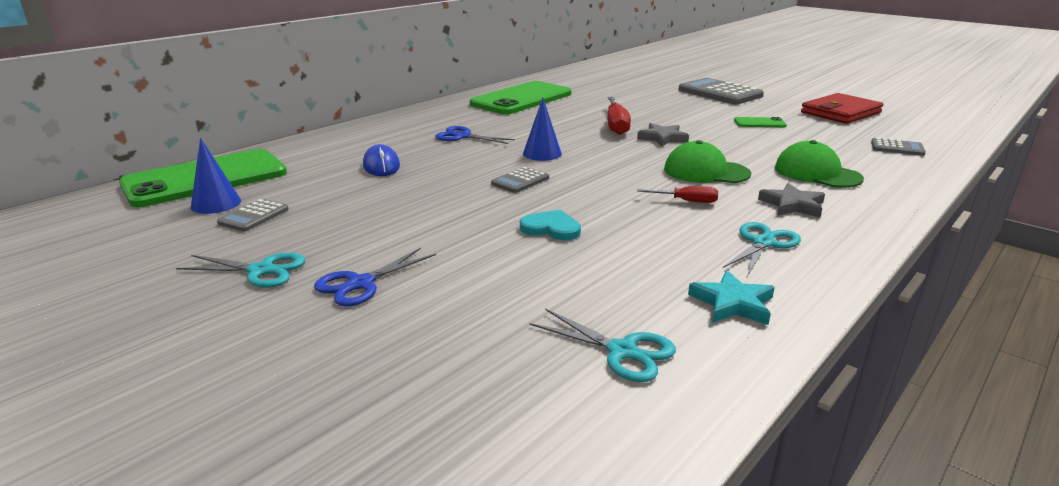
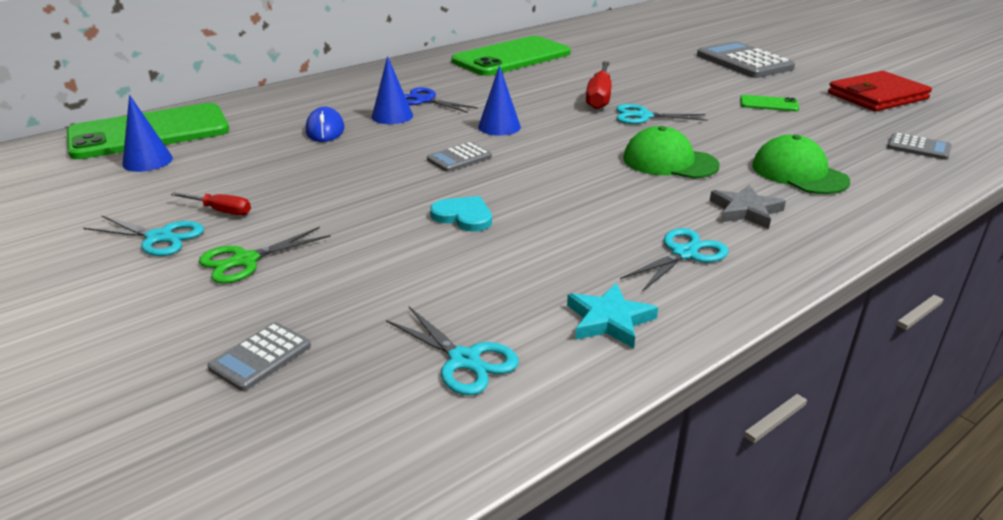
camera: 10 degrees right, 5 degrees up
(254, 216) = (177, 178): grey calculator -> grey calculator (260, 357)
(361, 284) = (245, 260): blue scissors -> green scissors
(439, 151) = (392, 116): none -> blue cone
(662, 138) = (643, 116): grey star -> turquoise scissors
(686, 201) = (627, 196): red screwdriver -> red screwdriver (221, 211)

